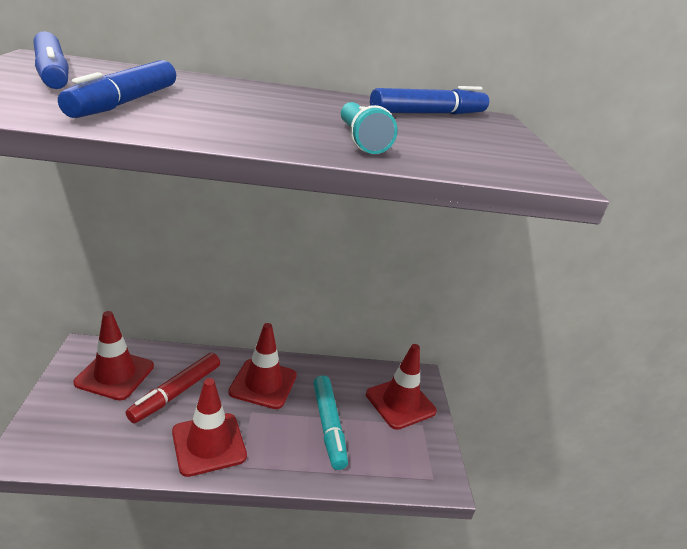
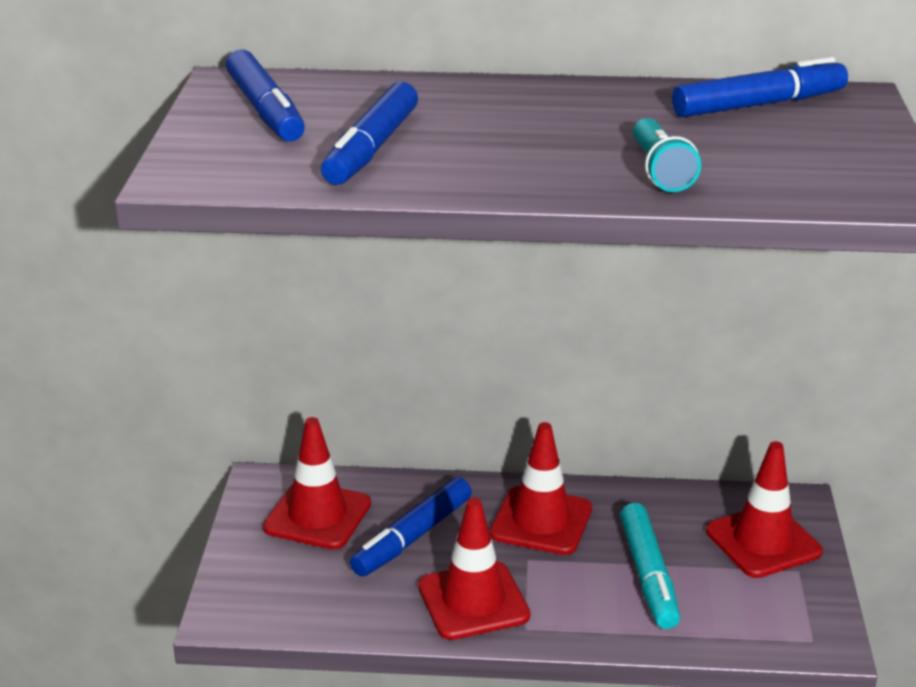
camera: 10 degrees right, 0 degrees up
(176, 393) = (412, 537): red marker -> blue marker

